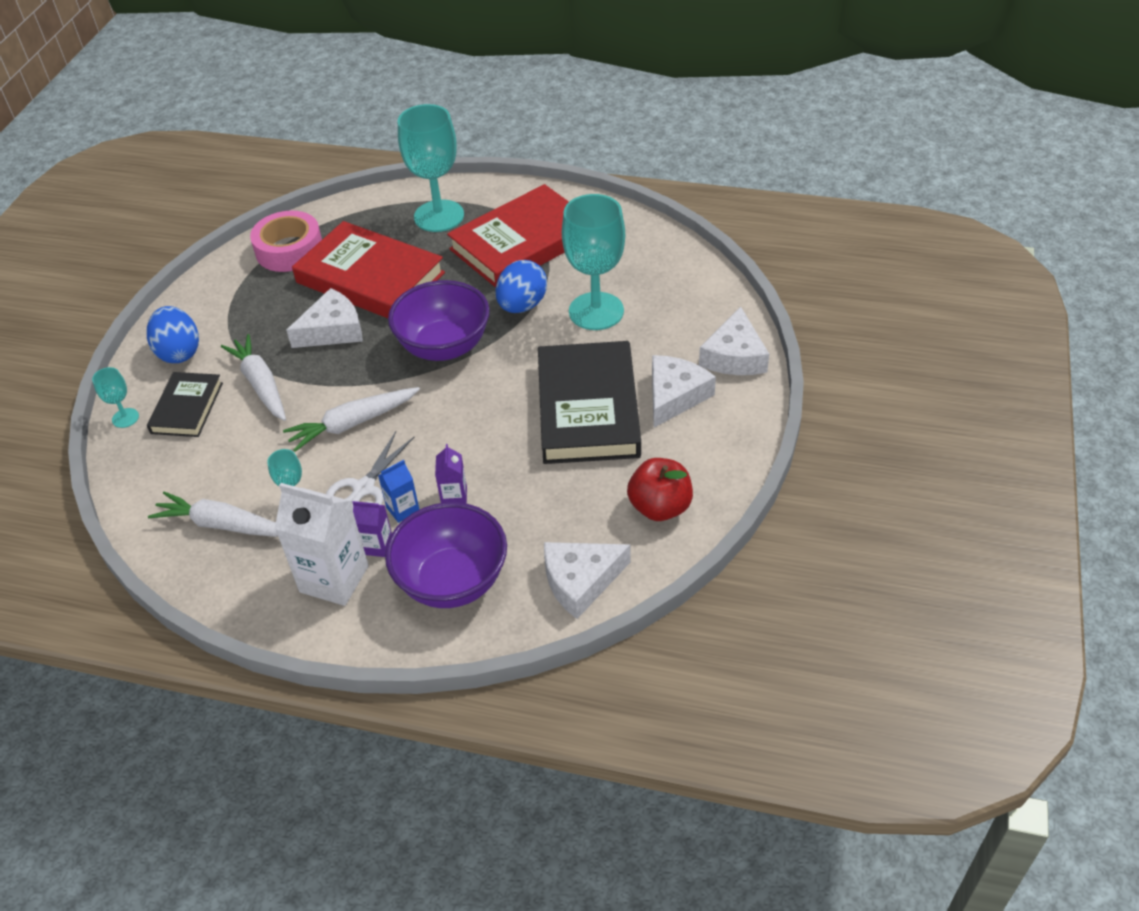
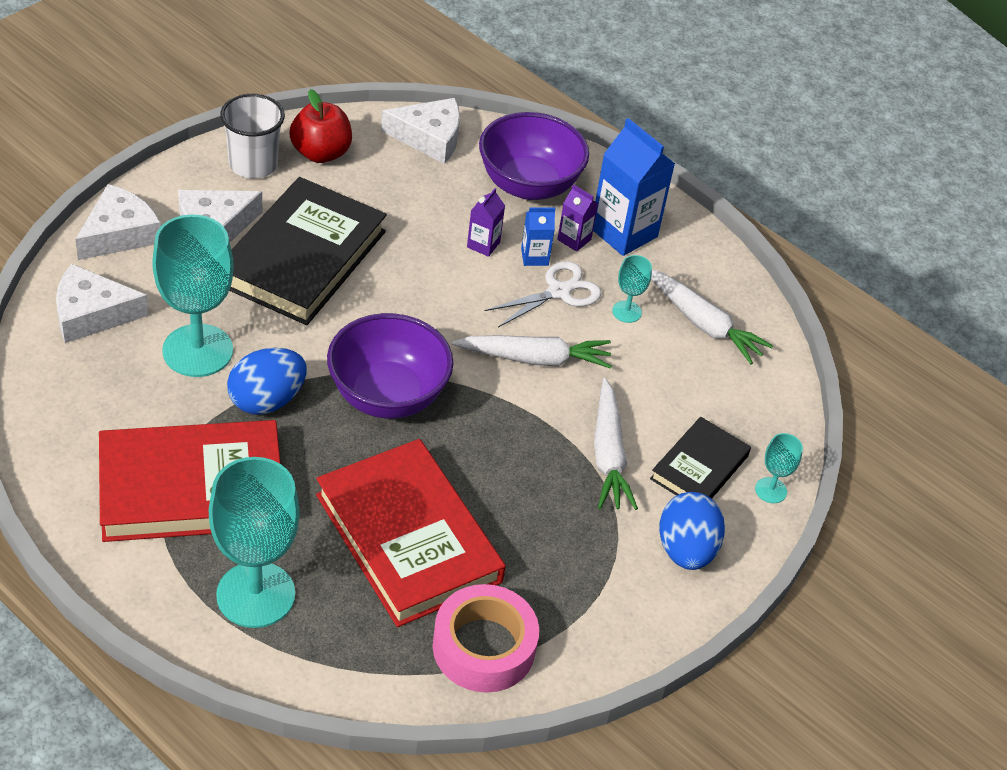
camera: 160 degrees left, 0 degrees up
(333, 330) = (495, 484): white cheese -> white cheese (91, 314)
(334, 579) = (624, 232): white carton -> blue carton
(702, 464) = (253, 164): none -> white cup

